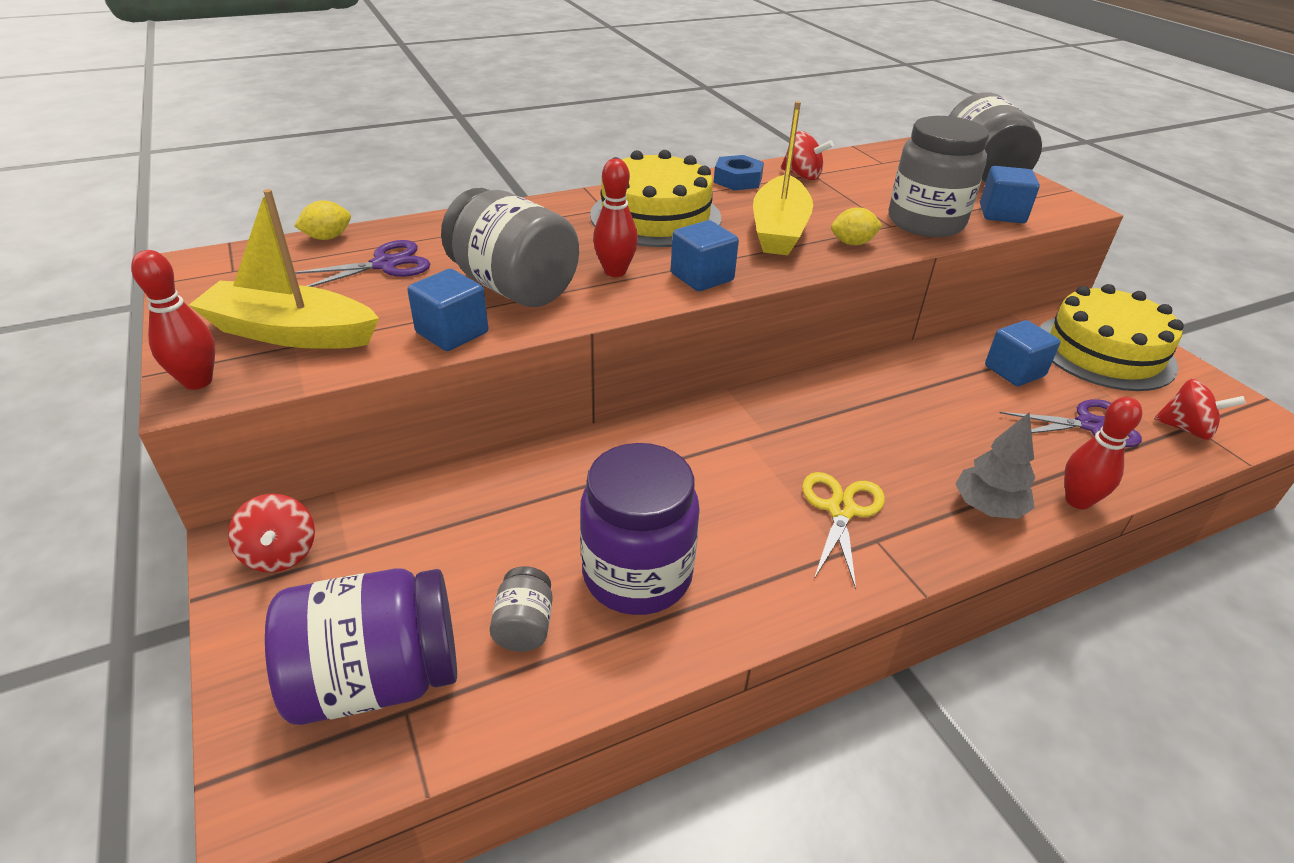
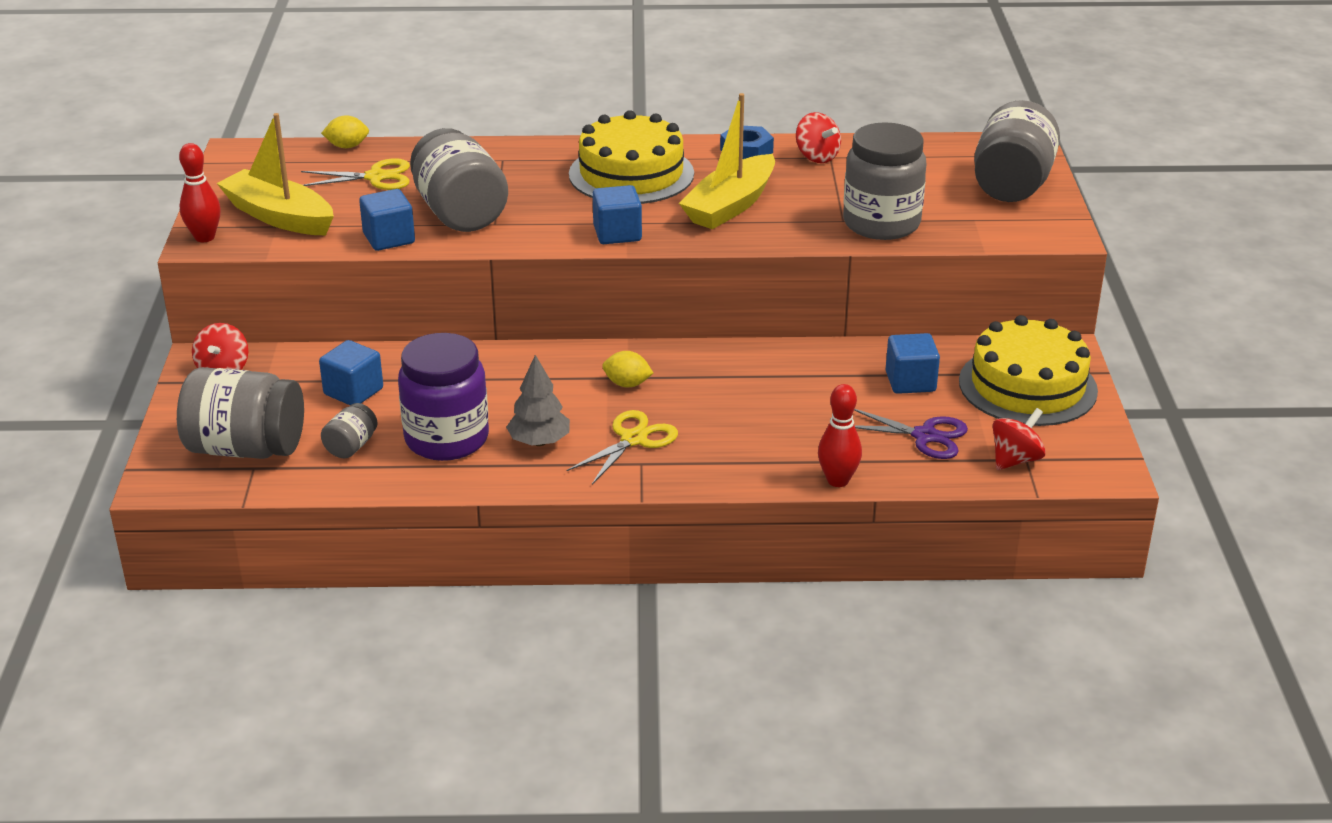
camera: 25 degrees right, 5 degrees down
(377, 678) = (246, 448): purple jar -> grey jar
(384, 265) = (375, 177): purple scissors -> yellow scissors
(615, 271) = (550, 216): red bowling pin -> none
(852, 243) = (784, 229): yellow lemon -> yellow lemon (627, 384)
(988, 507) = (755, 466): grey tree -> grey tree (539, 442)
(1002, 214) = (972, 229): blue cube -> blue cube (353, 391)
(1186, 429) = (1015, 459): red spinning top -> red spinning top turned 90 degrees counterclockwise

